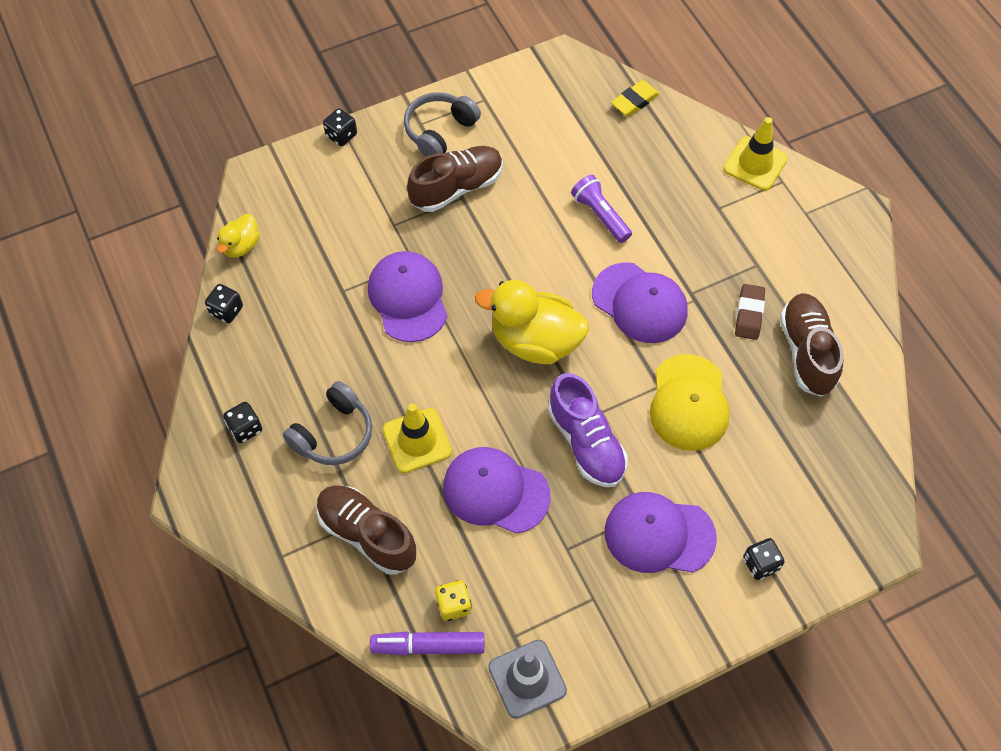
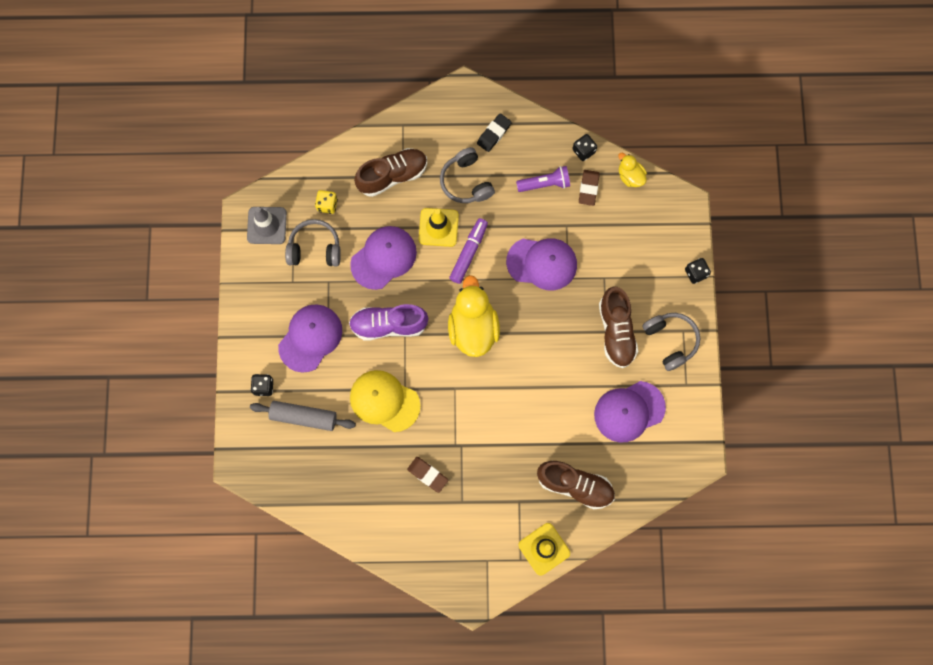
camera: 115 degrees right, 15 degrees up
(245, 428) = (494, 134): black dice -> black eraser
(279, 285) = (588, 189): none -> brown eraser
(428, 646) = (311, 182): purple marker -> purple marker (469, 252)
(528, 591) = (315, 249): none -> grey headphones
(535, 341) = (473, 327): yellow duck -> yellow duck turned 45 degrees counterclockwise
(600, 215) = (550, 417): purple flashlight -> purple flashlight (545, 183)
(635, 101) = (638, 492): yellow eraser -> none
(640, 303) = (469, 408): purple cap -> purple cap (629, 411)
(769, 491) = (304, 417): none -> grey rolling pin
(807, 352) = (383, 496): brown shoe -> brown shoe (575, 485)

